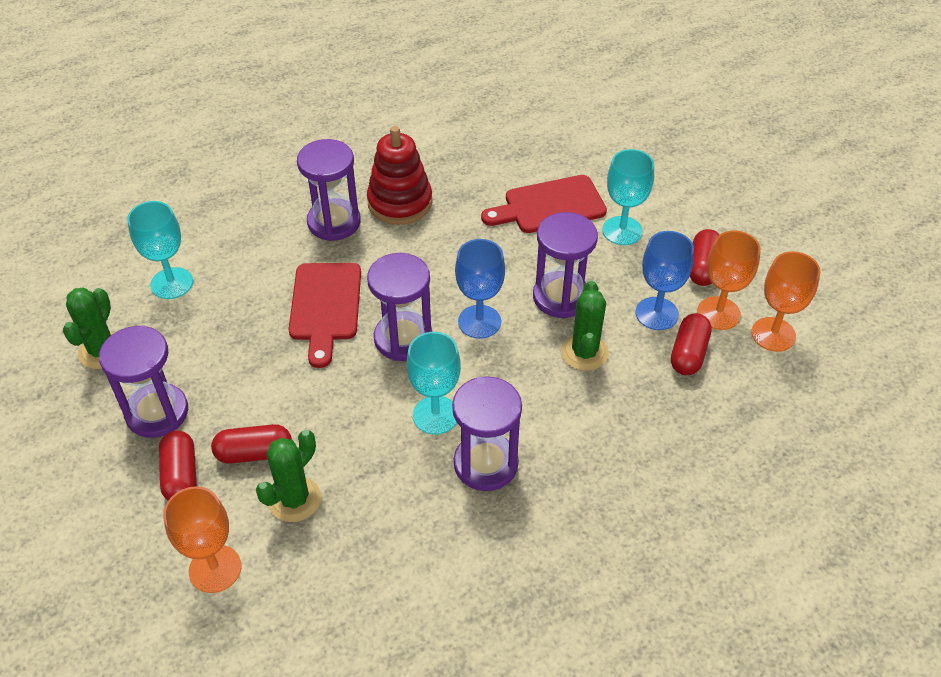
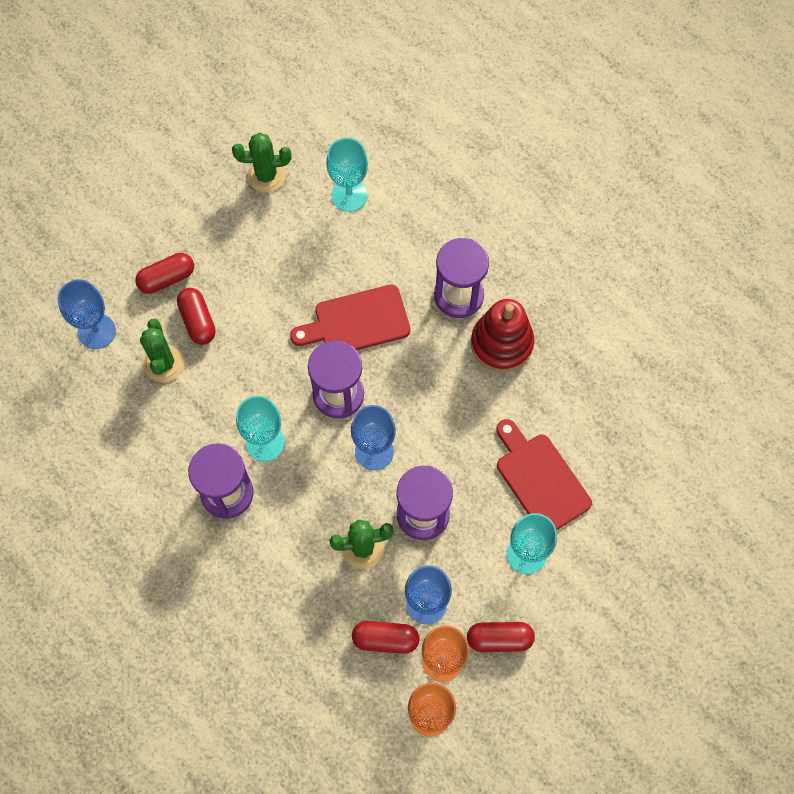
camera: 75 degrees right, 20 degrees up
(157, 413) = (218, 239): purple hourglass -> none
(215, 569) = (97, 331): orange goblet -> blue goblet
(294, 499) = (164, 363): green cactus -> green cactus turned 60 degrees clockwise

